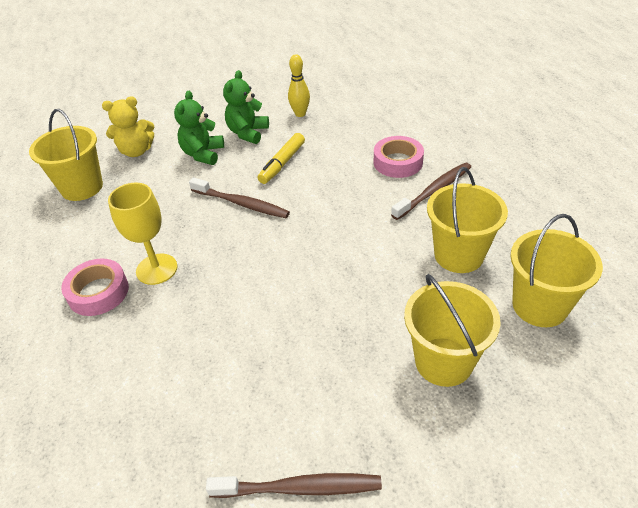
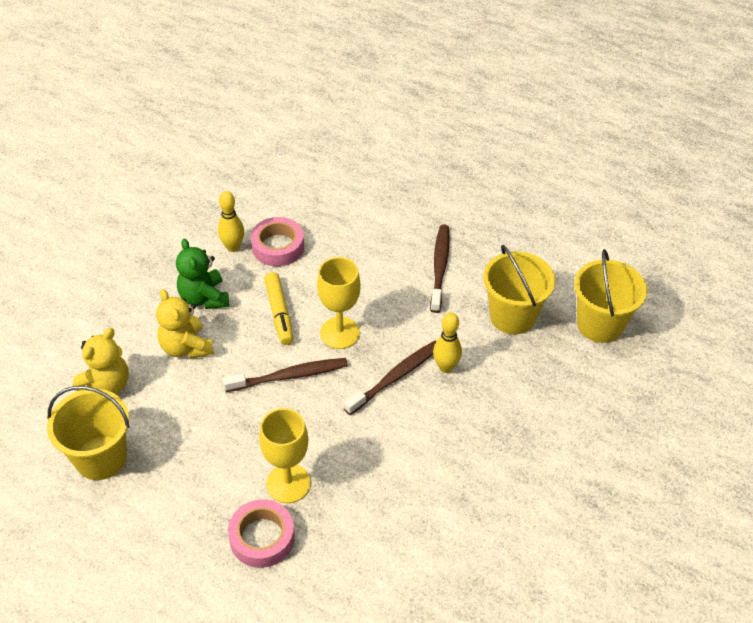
camera: 45 degrees left, 5 degrees up
(203, 154) = (186, 347): green teddy bear -> yellow teddy bear
(299, 488) = (577, 554): brown toothbrush -> brown toothbrush (395, 377)
(307, 196) = (340, 333): none -> yellow goblet
(359, 260) = (445, 367): none -> yellow bowling pin
(398, 162) = (382, 254): pink tape -> pink tape (278, 247)
(443, 361) = (579, 407): yellow bucket -> none

